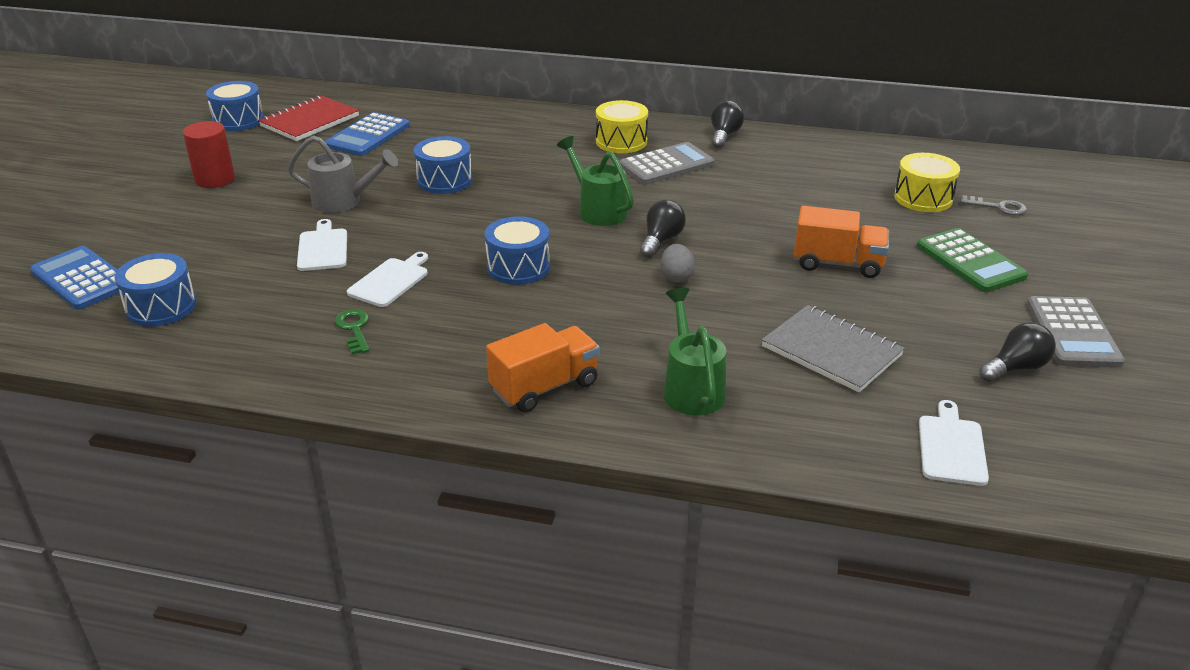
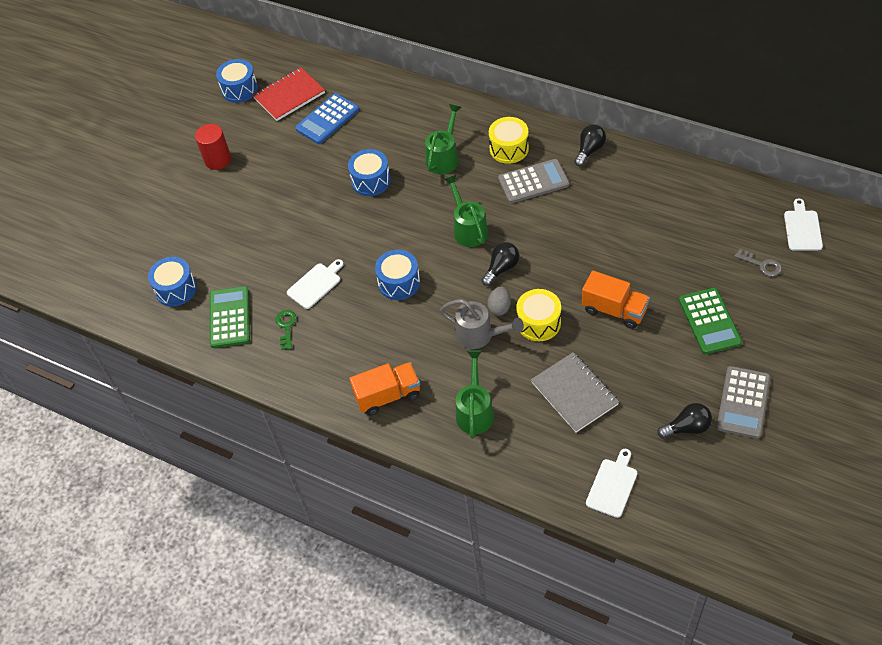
camera: 20 degrees right, 20 degrees up
(82, 279) = (131, 255): blue calculator -> none
(257, 328) = (230, 317): none -> green calculator
(323, 248) = (278, 245): white cutting board -> white cutting board (802, 228)
(344, 202) = (299, 196): grey watering can -> grey watering can (479, 335)
(539, 154) = (444, 157): none -> green watering can
(923, 198) = (709, 246): yellow drum -> yellow drum (538, 323)

